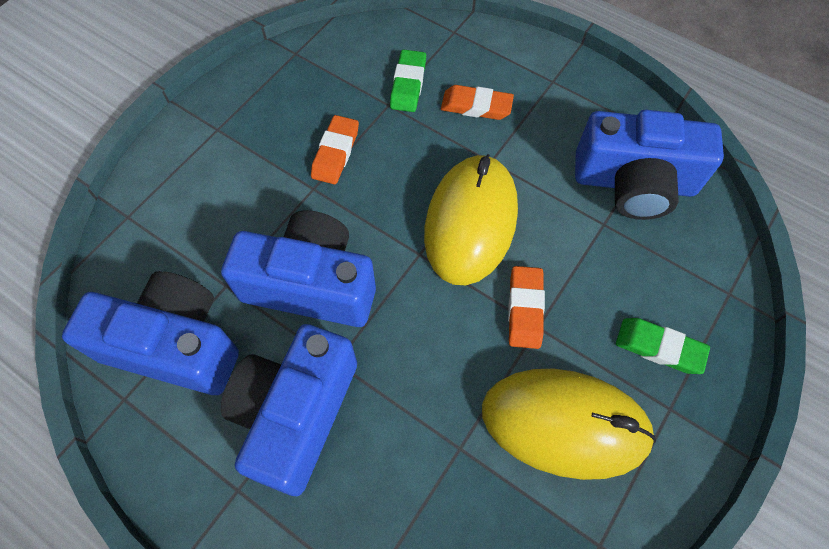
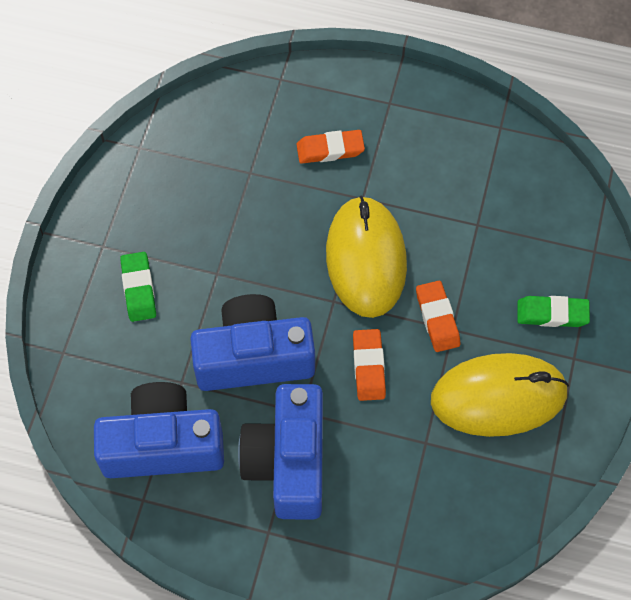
camera: 20 degrees left, 0 degrees up
(336, 153) = (222, 234): orange eraser -> orange eraser (369, 367)
(408, 84) = (260, 147): green eraser -> green eraser (139, 289)
(634, 183) = (491, 179): blue camera -> none

